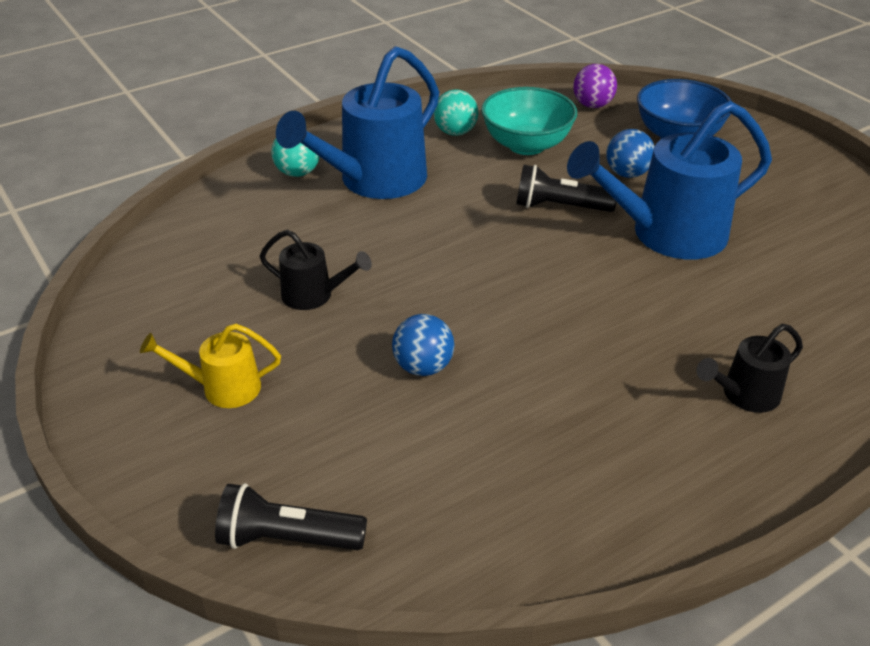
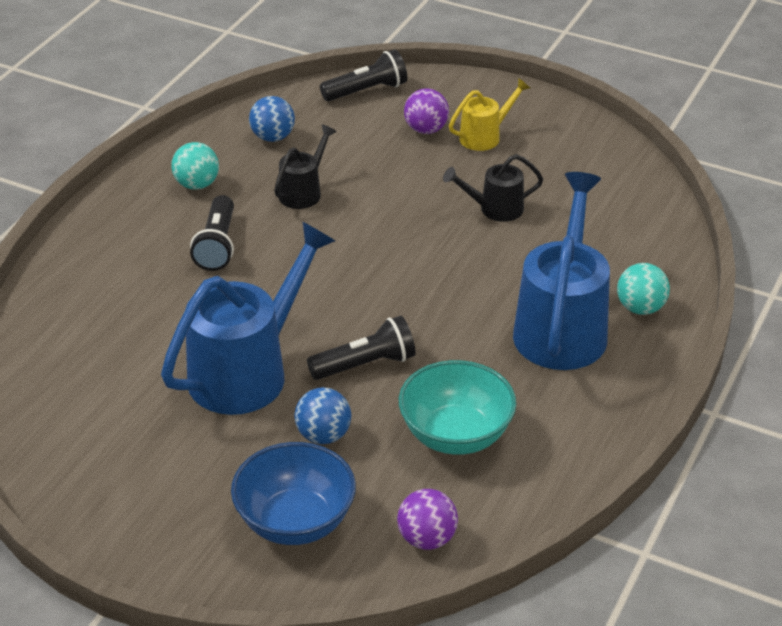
camera: 150 degrees right, 0 degrees up
(278, 429) = (426, 130): none -> purple ball
(423, 367) = (369, 191): blue ball -> blue ball (273, 137)
(455, 132) = (546, 423): turquoise ball -> turquoise ball (197, 184)
(641, 365) = (217, 245): none -> black flashlight
(744, 395) = (134, 250): black watering can -> black watering can (304, 191)

